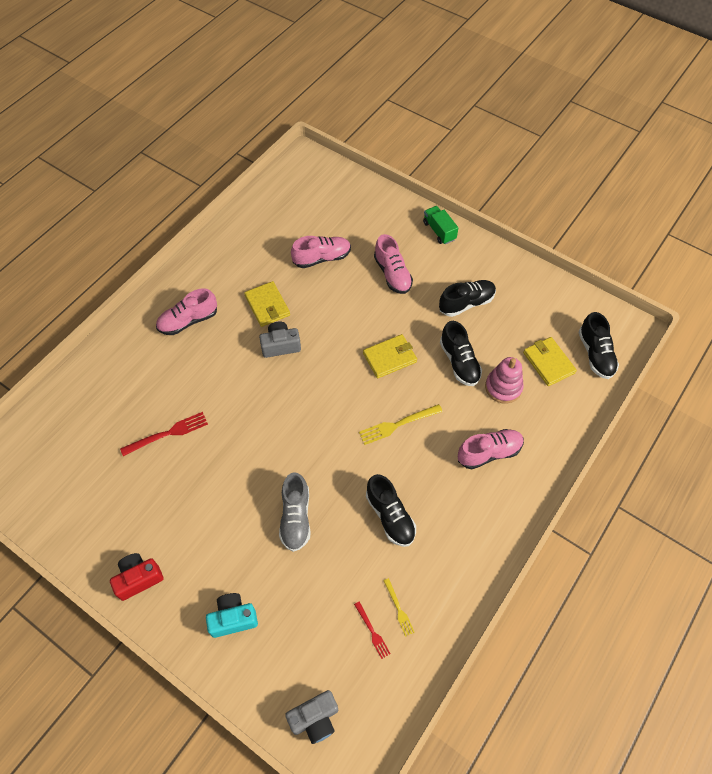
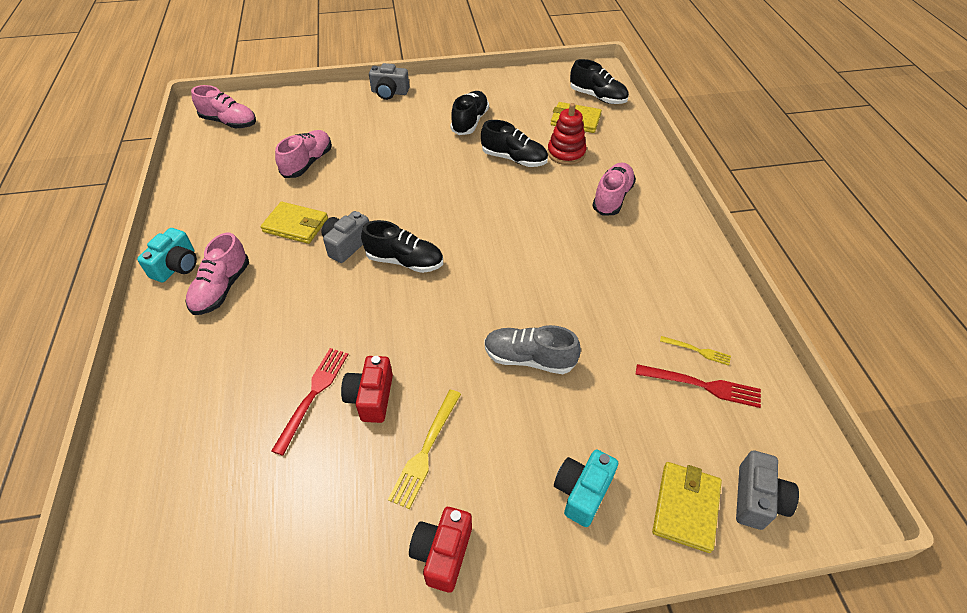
camera: 45 degrees left, 10 degrees down
(180, 285) = (176, 266): none -> turquoise camera
(192, 462) = (371, 397): none -> red camera
(296, 517) = (529, 359): grey shoe -> grey shoe turned 150 degrees clockwise
(372, 632) = (703, 385): red fork -> red fork, size x1.68
(390, 357) = (456, 190): yellow wallet -> yellow wallet (686, 507)
(390, 516) = (602, 293): black shoe -> black shoe (405, 261)
(392, 274) = (386, 138): pink shoe -> pink shoe (229, 122)
(397, 425) = (522, 229): yellow fork -> yellow fork (425, 451)
(439, 231) = (389, 92): green truck -> grey camera
(503, 387) = (566, 153): pink stacking toy -> red stacking toy

